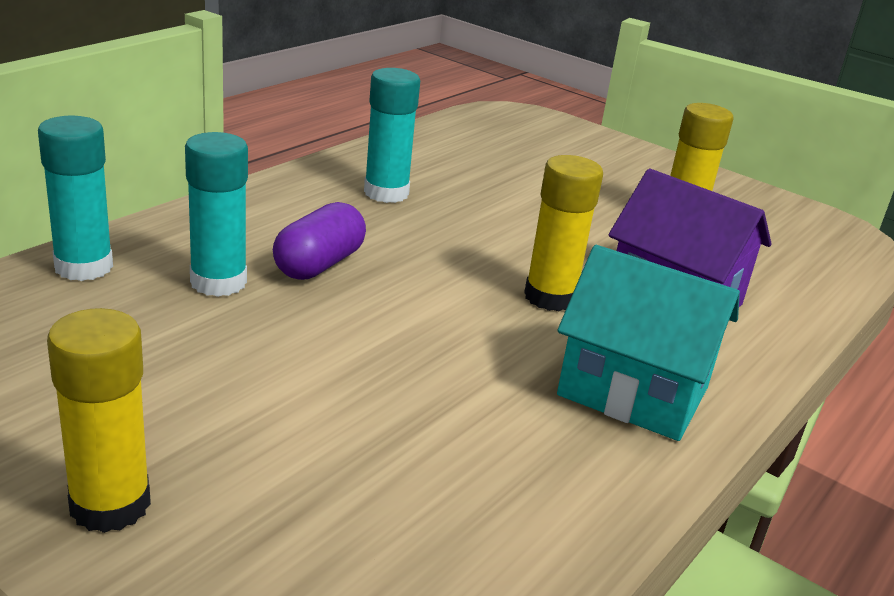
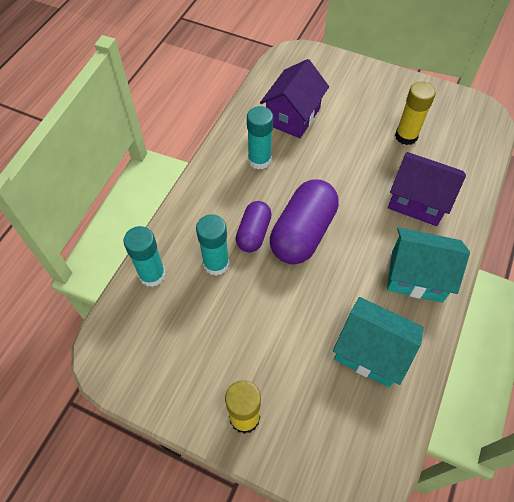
camera: 10 degrees left, 30 degrees up
(417, 285) = (303, 233): none -> purple capsule
(475, 475) = (371, 352): none -> turquoise house
(476, 165) = (293, 116): none -> purple house
(550, 297) = (363, 220): yellow glue stick -> none

